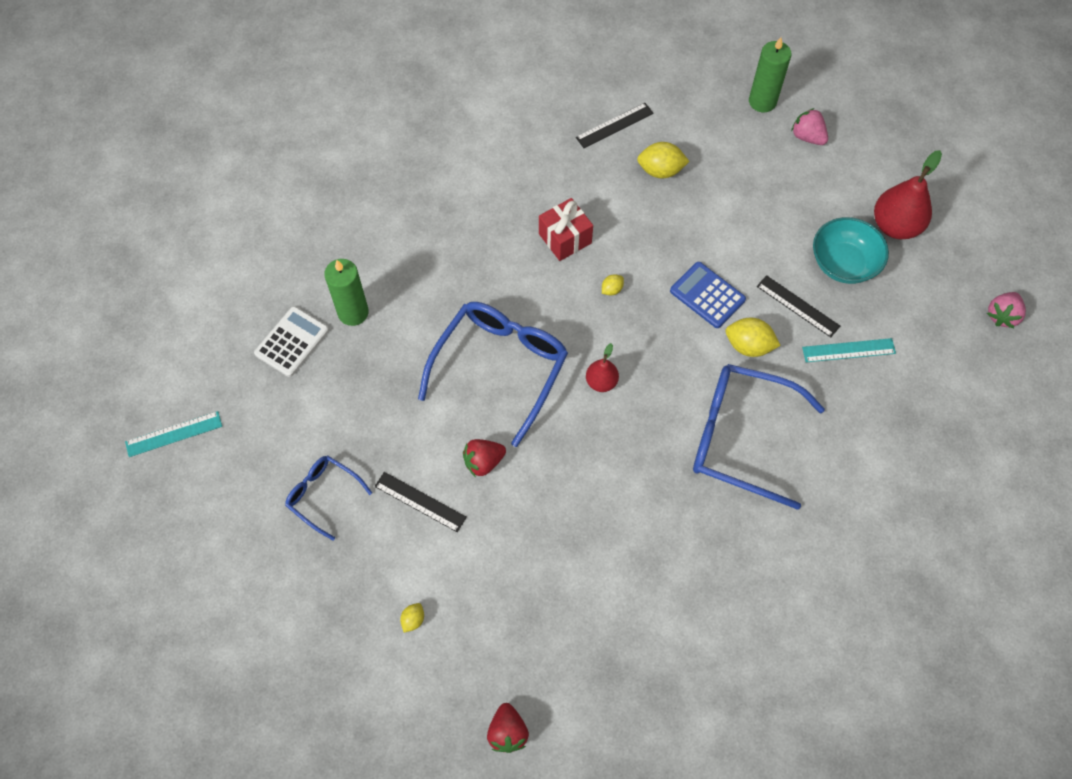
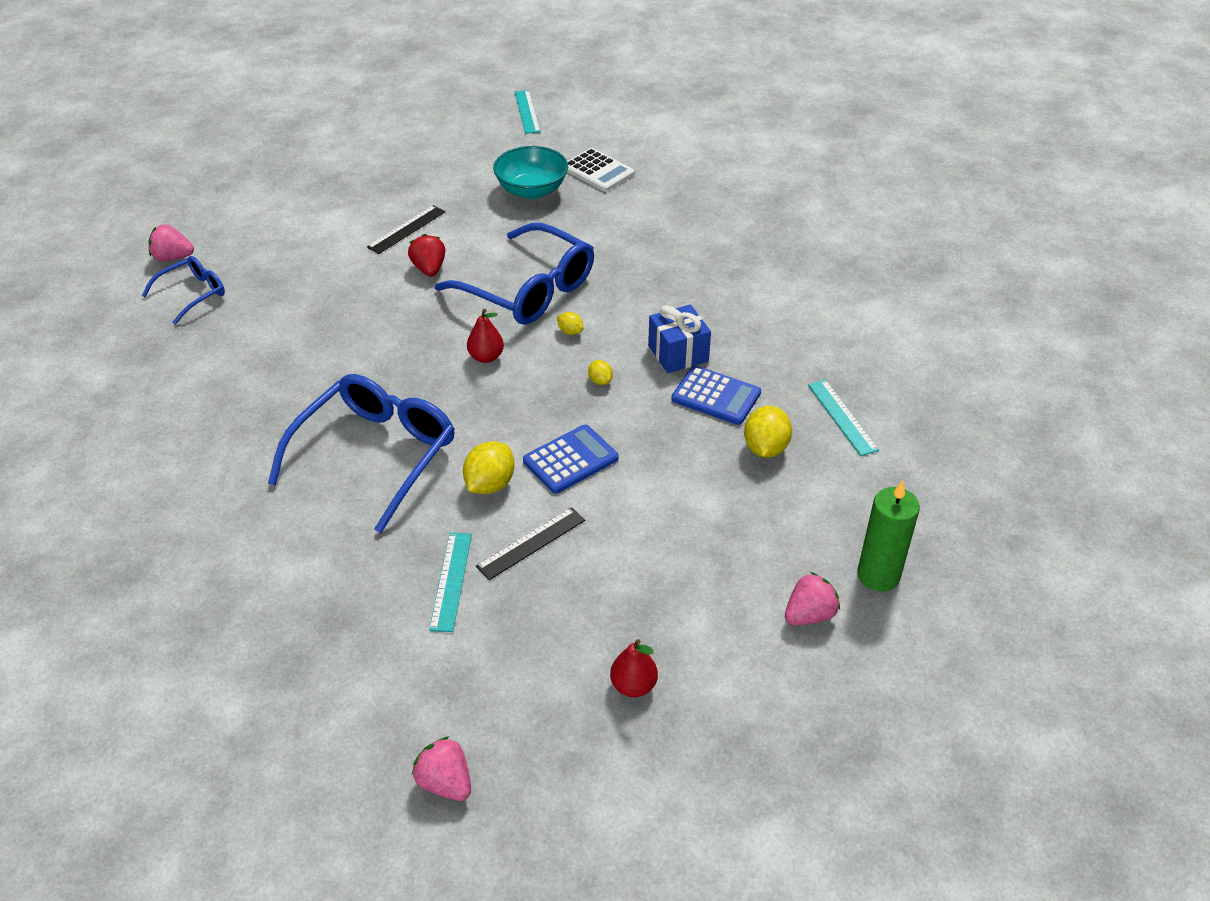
camera: 100 degrees right, 20 degrees down
(323, 495) = (437, 179): blue glasses -> blue glasses (192, 294)
(353, 312) = (620, 206): green candle -> none
(413, 620) = (300, 217): yellow lemon -> yellow lemon (570, 332)
(507, 732) = (173, 258): red strawberry -> pink strawberry
(565, 238) = (678, 353): red gift -> blue gift
(611, 207) = (716, 396): none -> blue calculator
(614, 125) = (842, 417): black ruler -> turquoise ruler
(843, 263) = (583, 607): turquoise bowl -> turquoise bowl (531, 190)
(895, 226) = (633, 685): red pear -> red pear, size x0.56

